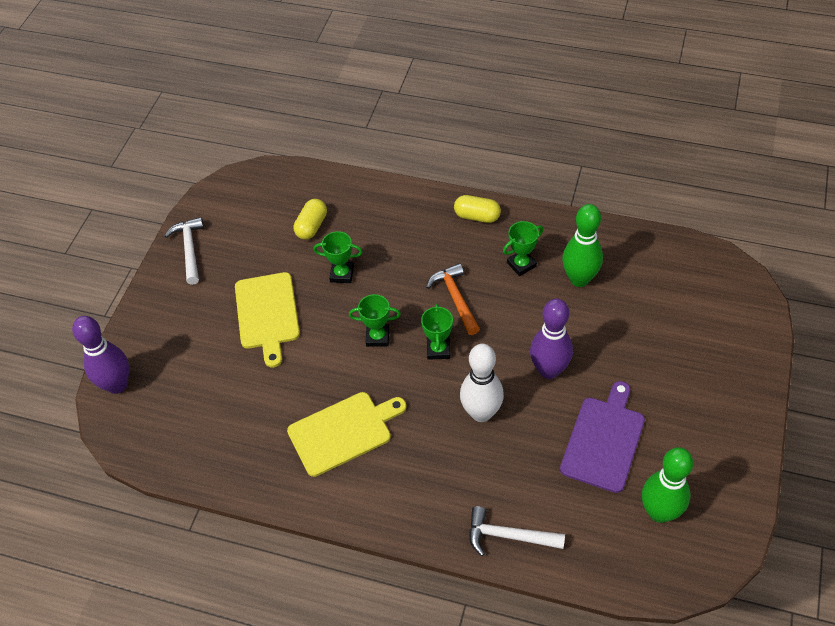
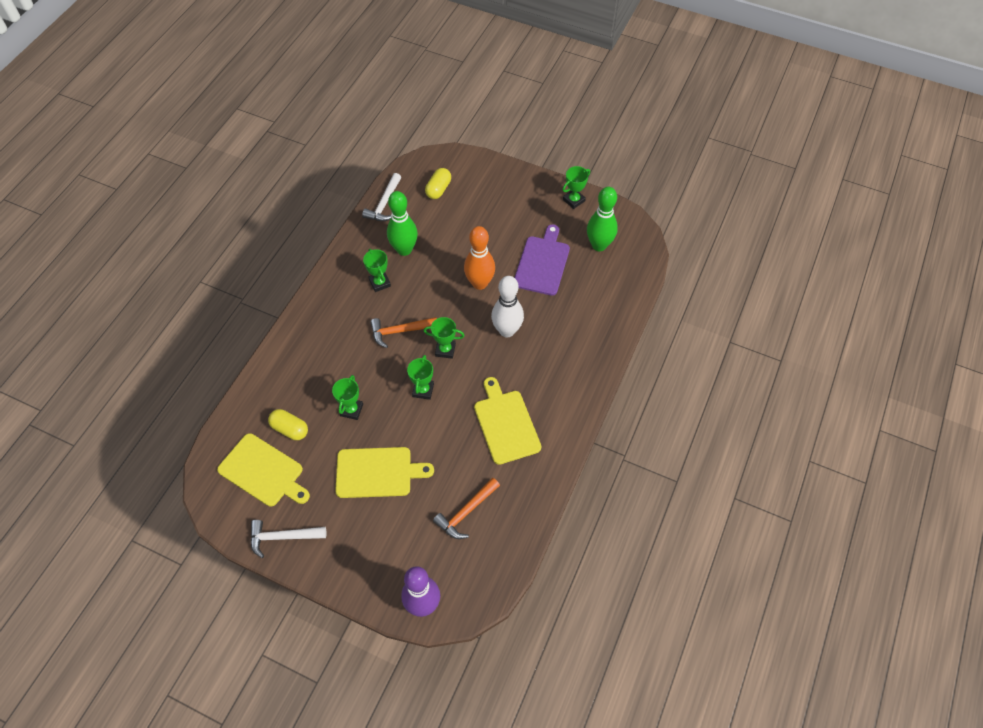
camera: 85 degrees left, 5 degrees up
(224, 408) = (466, 512): none -> orange hammer
(260, 216) = (263, 471): none -> yellow cutting board
(477, 216) = (321, 304): yellow capsule -> yellow capsule (438, 189)
(508, 536) = (605, 330): white hammer -> white hammer (384, 204)
(549, 370) = (479, 283): purple bowling pin -> orange bowling pin
(604, 440) = (542, 263): purple cutting board -> purple cutting board turned 75 degrees clockwise
(734, 467) = (574, 200): none -> green trophy

